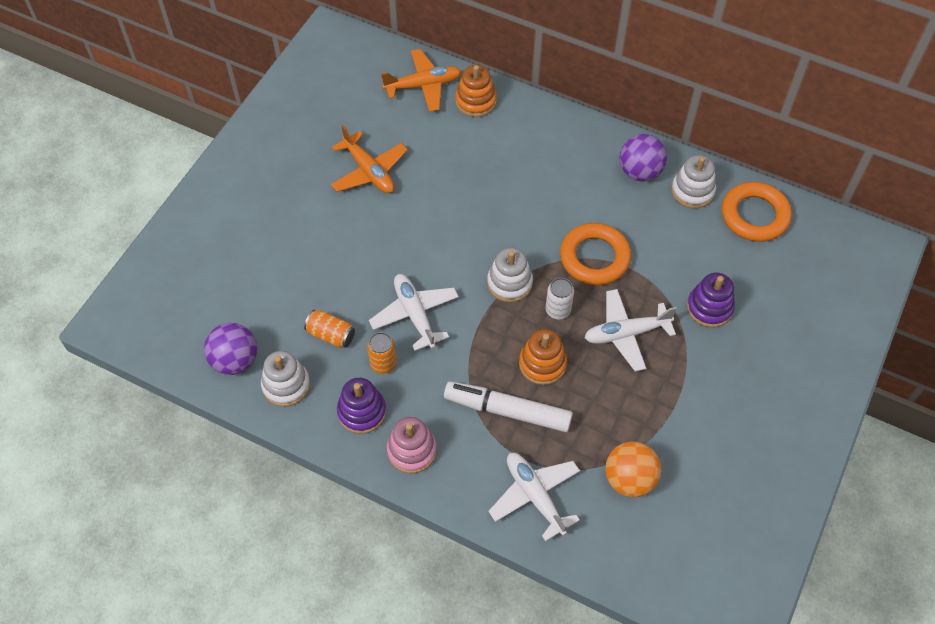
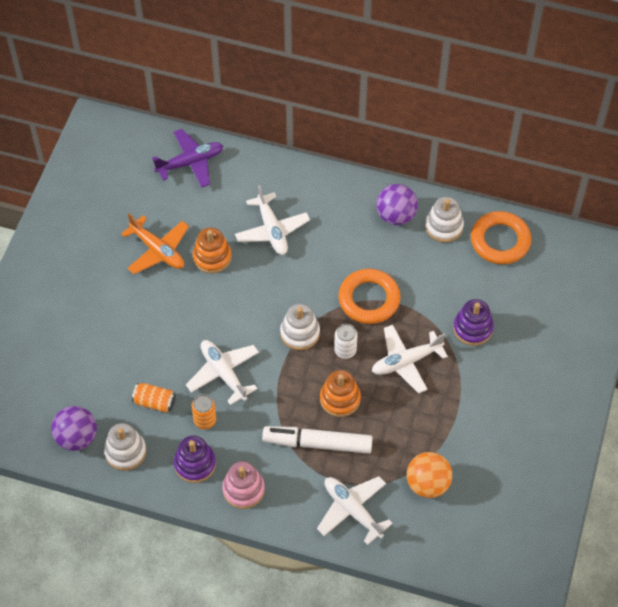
camera: 10 degrees left, 0 degrees up
(423, 86) = (190, 163): orange plane -> purple plane
(476, 101) = (240, 171): orange stacking toy -> orange stacking toy (212, 257)
(498, 167) = (272, 230): none -> white plane

